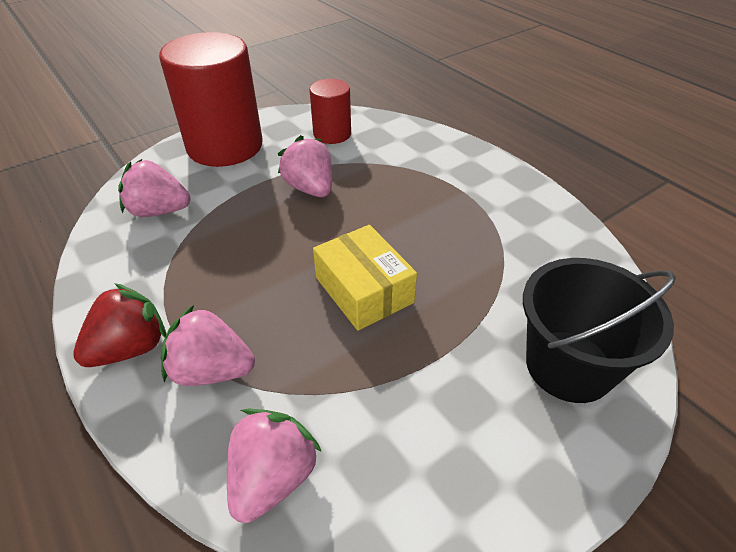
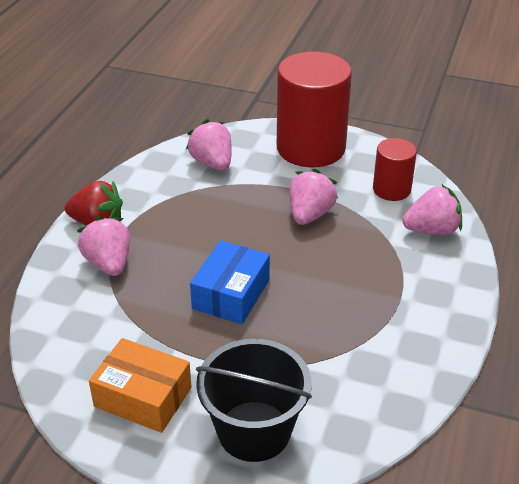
camera: 55 degrees right, 5 degrees down
(273, 477) = (61, 326): pink strawberry -> pink strawberry (432, 230)
(364, 290) = (231, 294): yellow box -> blue box
(461, 442) = (143, 397): none -> orange box

